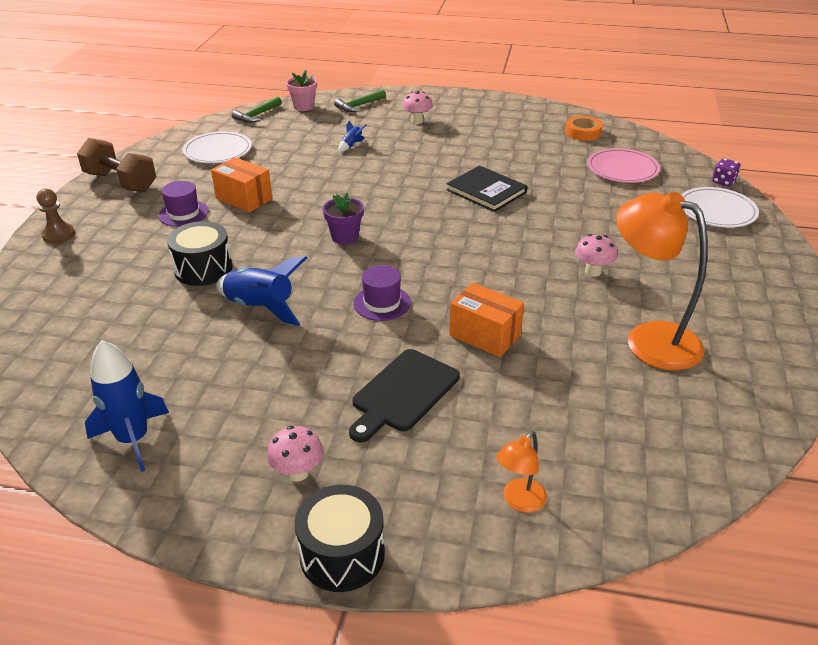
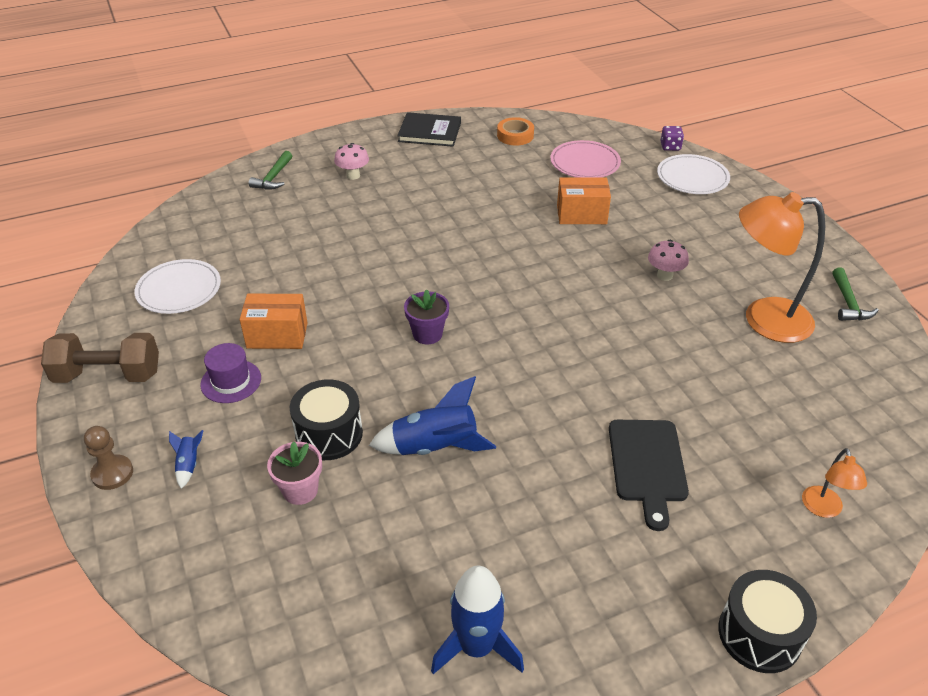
camera: 35 degrees left, 5 degrees up
(257, 115) = (172, 229): green hammer -> green hammer (848, 303)
(298, 473) = (649, 587): pink mushroom -> none
(303, 106) = (214, 199): pink flower pot -> pink flower pot (300, 490)
(351, 145) = (319, 228): blue rocket -> blue rocket (189, 465)
(382, 303) = (536, 387): purple hat -> none
(485, 335) = (649, 376): orange box -> orange box (581, 214)
(486, 191) = (499, 230): black book -> black book (429, 132)

